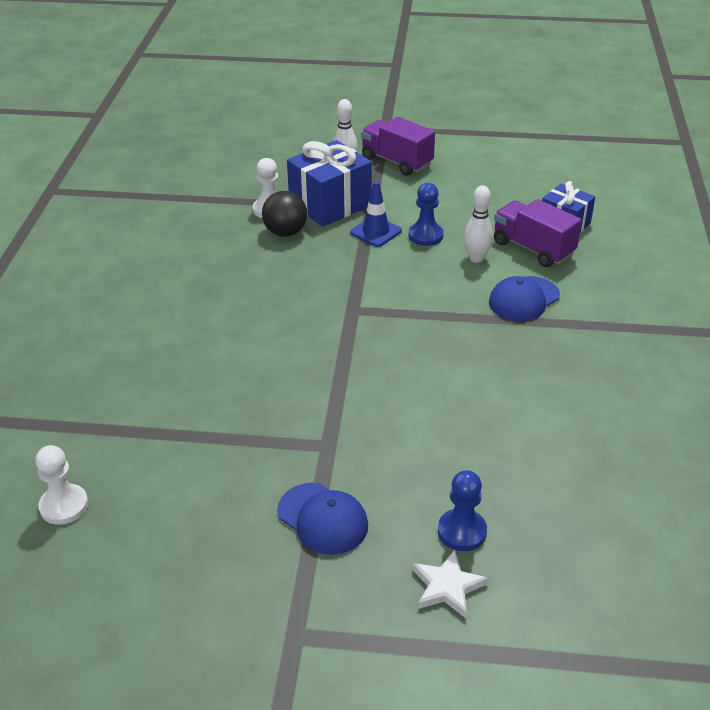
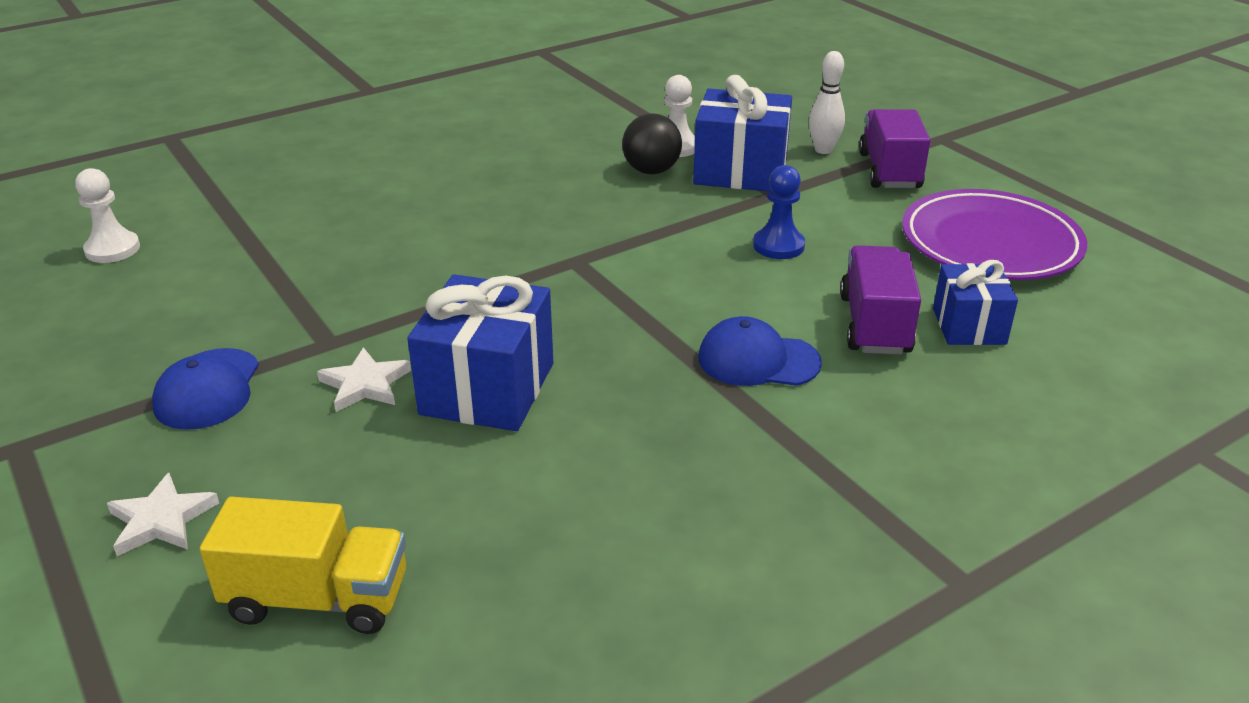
camera: 50 degrees right, 5 degrees down
(375, 232) = (735, 215): blue traffic cone -> none
(392, 448) = (365, 384): none -> white star
(449, 402) = (487, 388): none -> blue gift
(462, 531) = (265, 492): blue pawn -> none
(476, 258) = (788, 295): white bowling pin -> none
(503, 176) = (990, 244): none -> purple plate
(578, 544) = (318, 598): none -> yellow truck

